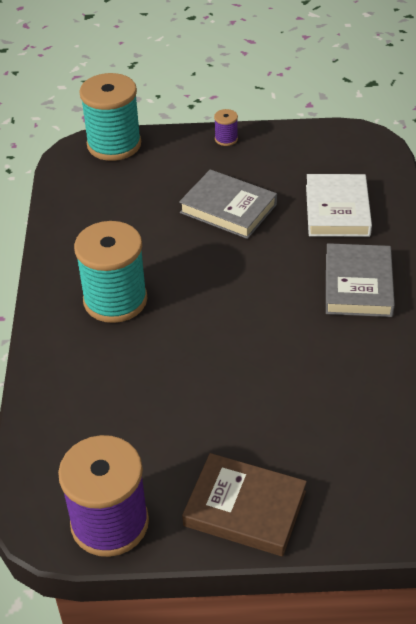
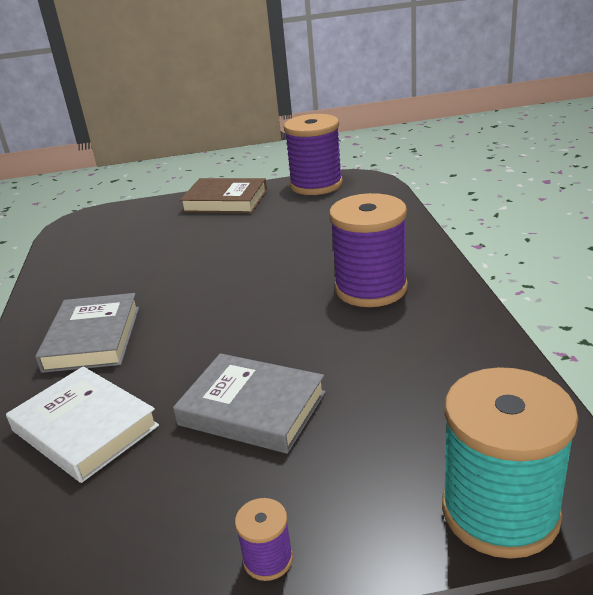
camera: 175 degrees right, 15 degrees down
(115, 300) = (371, 288): turquoise spool -> purple spool
(337, 210) = (85, 428): white book -> white book turned 45 degrees counterclockwise

